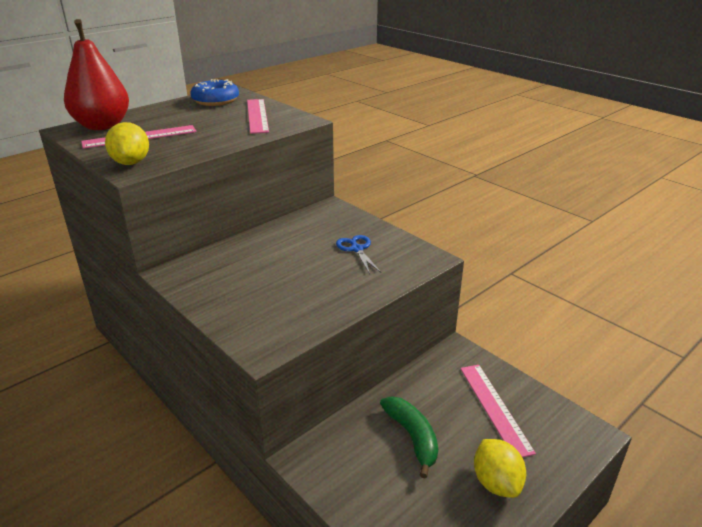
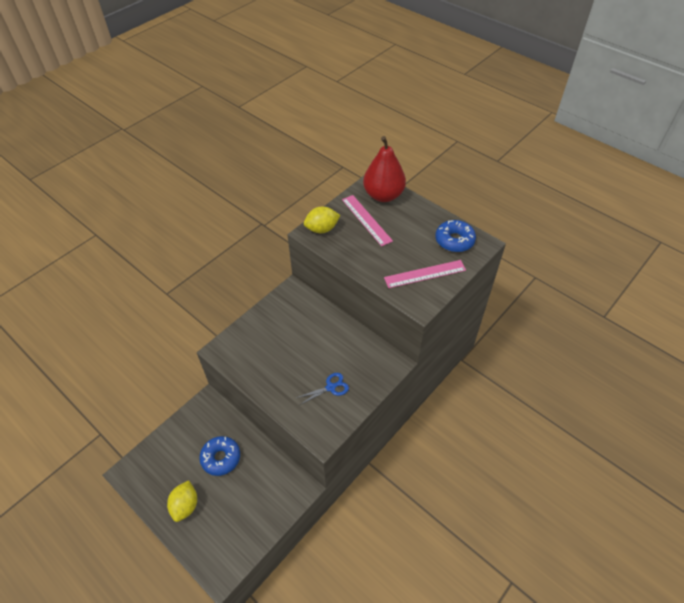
camera: 85 degrees right, 20 degrees up
(412, 437) = (221, 458): green banana -> blue donut
(495, 408) = (244, 511): pink ruler -> none
(496, 482) = (185, 505): yellow lemon -> yellow lemon turned 60 degrees counterclockwise

